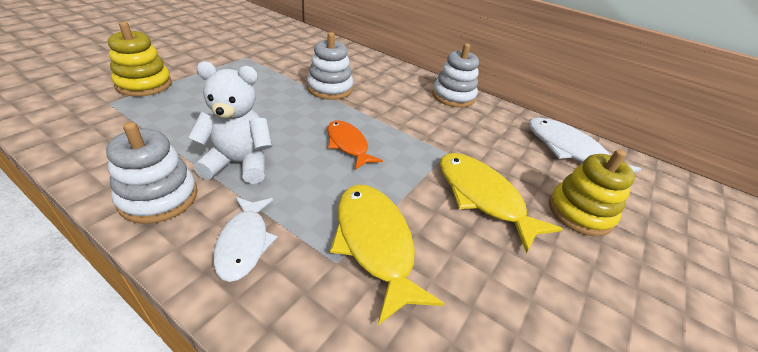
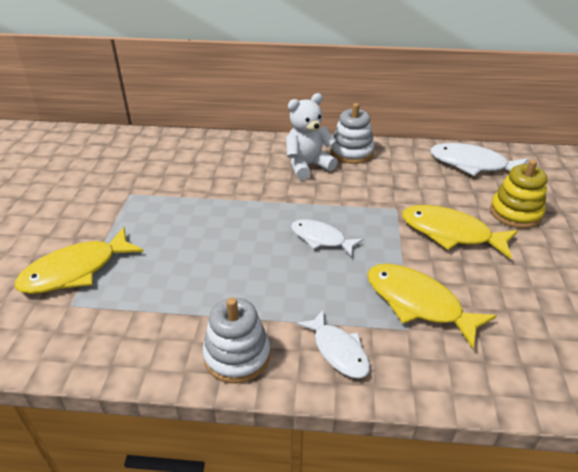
camera: 25 degrees left, 0 degrees up
(144, 84) = (76, 270): yellow stacking toy -> yellow fish
(239, 163) = (260, 297): white teddy bear -> white teddy bear (307, 166)
(330, 89) = (247, 192): white stacking toy -> none
(348, 145) = (321, 239): orange fish -> white fish

